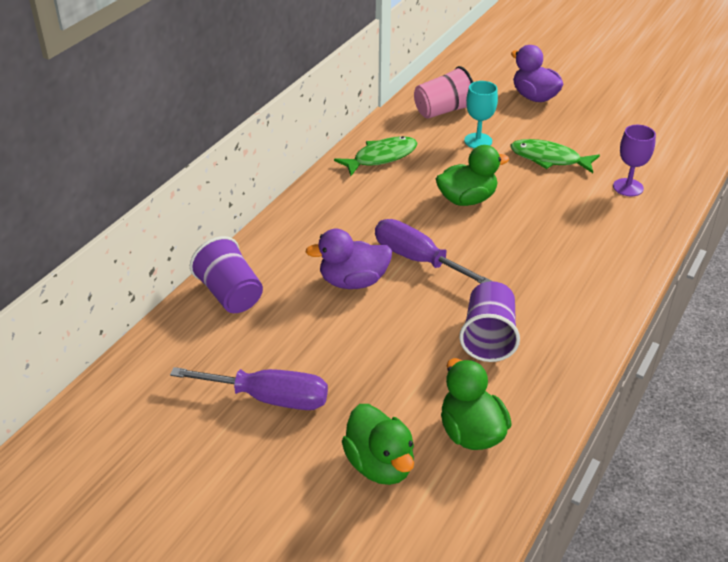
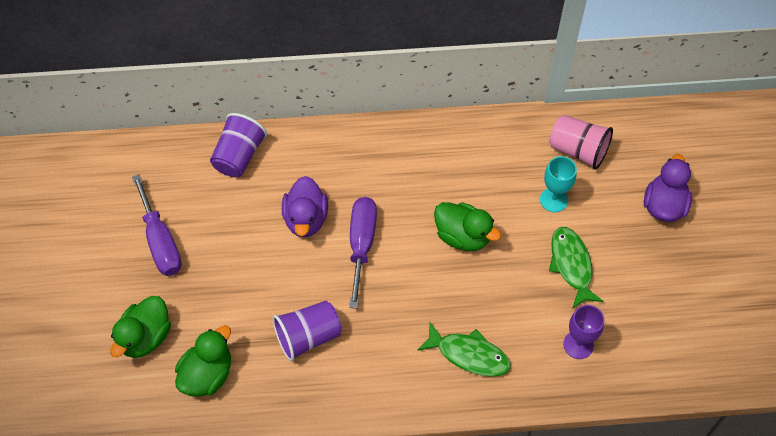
camera: 55 degrees right, 20 degrees up
(353, 282) = (306, 219): purple duck -> purple duck turned 135 degrees counterclockwise
(381, 157) = (471, 147): green fish -> green fish (469, 354)

